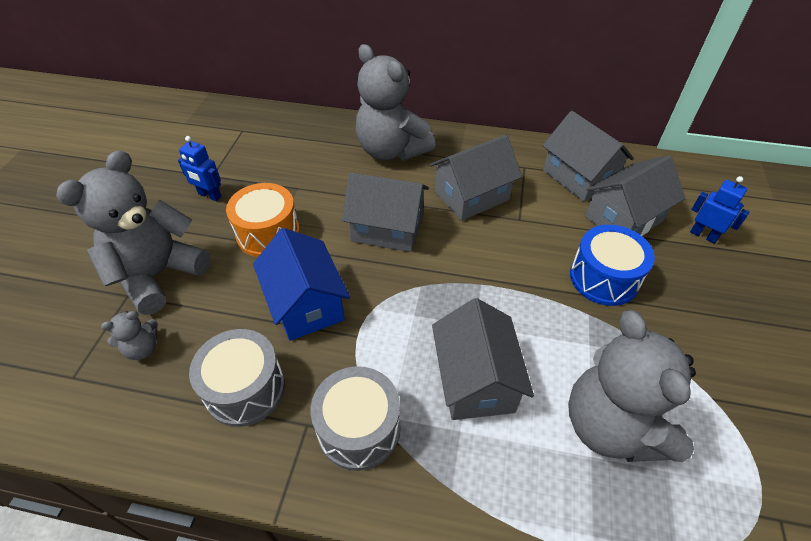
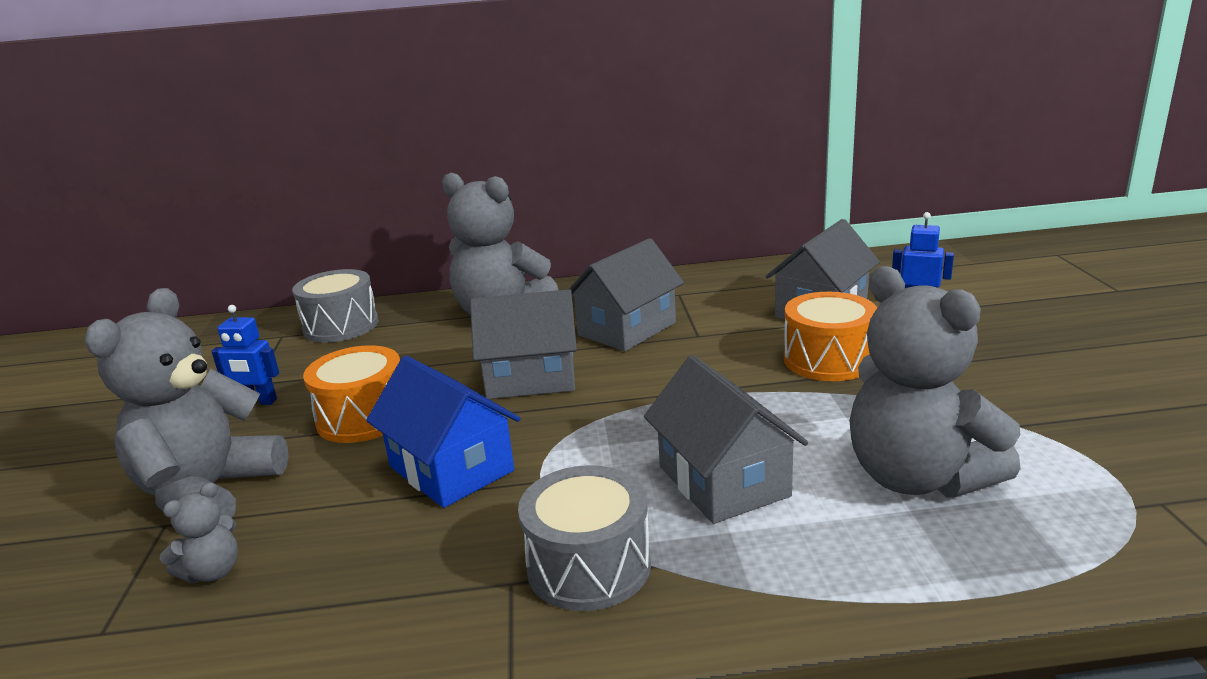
camera: 15 degrees left, 25 degrees down
(245, 389) = (398, 571): grey drum -> grey drum (341, 326)
(579, 177) = (749, 289): grey house -> none
(604, 278) = (828, 360): blue drum -> orange drum

